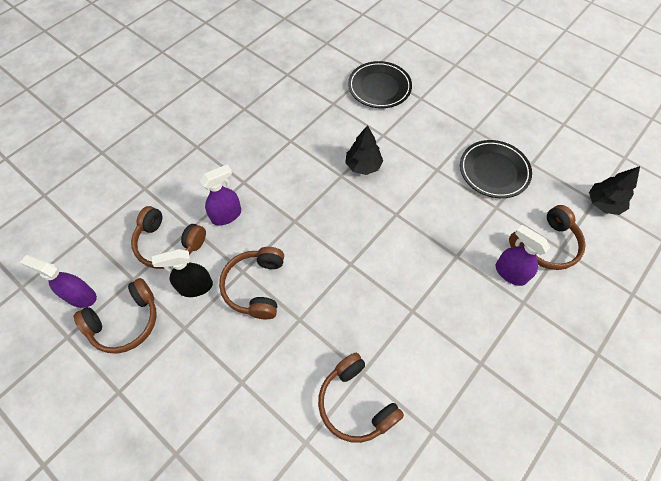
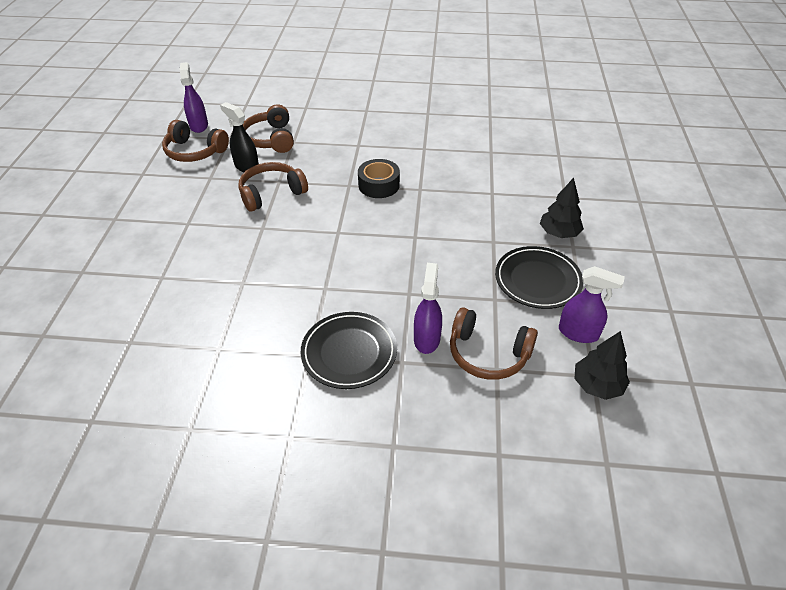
camera: 55 degrees right, 15 degrees down
(226, 215) = (320, 151): purple spray bottle -> purple spray bottle (578, 333)
(312, 200) = (379, 185): none -> black tape
(355, 403) = (212, 290): brown headphones -> none
(363, 166) = (444, 196): black tree -> black tree (559, 233)
(379, 87) = (543, 168): black plate -> black plate (349, 352)

